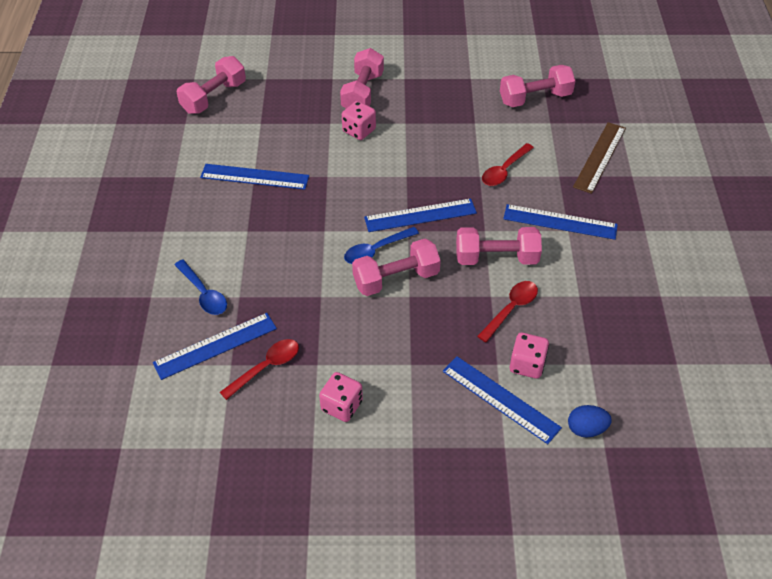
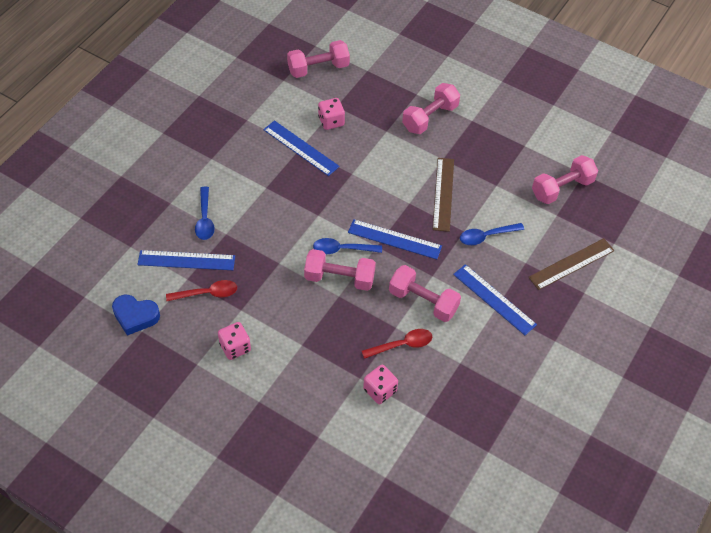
camera: 30 degrees right, 5 degrees up
(201, 436) = (135, 316): none -> blue heart
(359, 130) = (403, 148): pink dice -> pink dice (331, 121)
(432, 153) = (443, 194): none -> brown ruler
(500, 399) = (342, 403): blue ruler -> none
(504, 171) = (486, 236): red spoon -> blue spoon
(535, 98) = (562, 188): pink dumbbell -> pink dumbbell turned 45 degrees counterclockwise
(586, 429) = (383, 458): blue egg -> none

